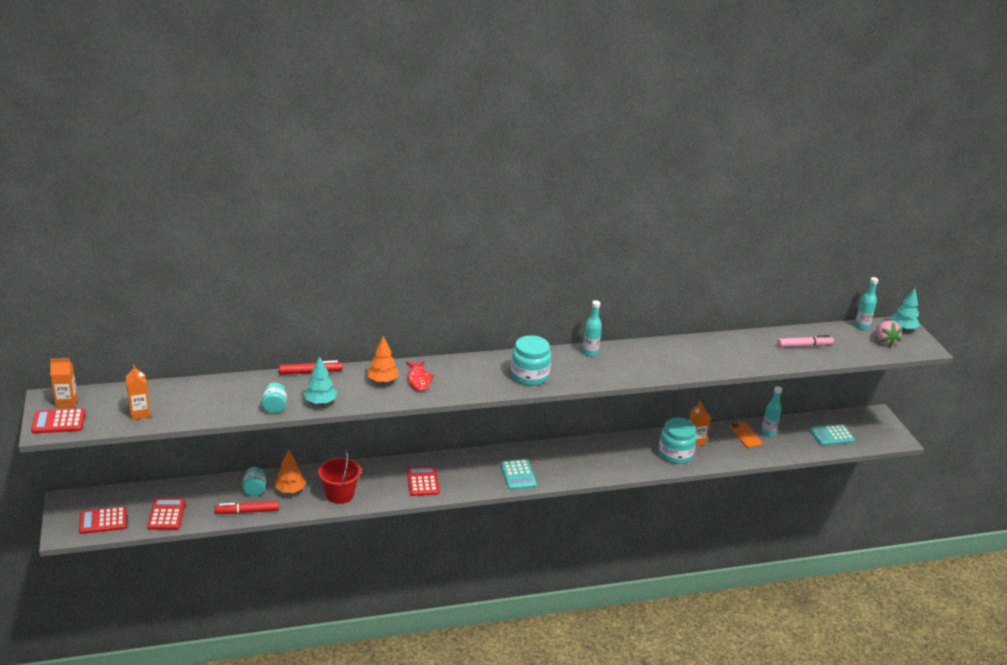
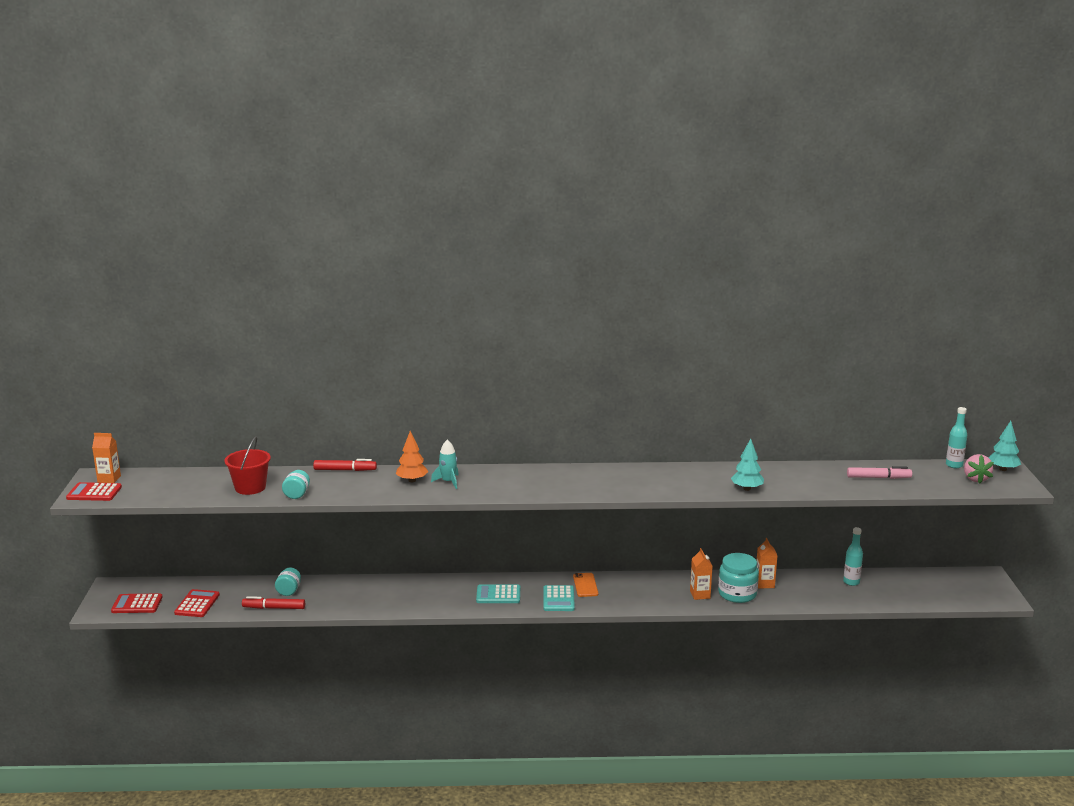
camera: 15 degrees right, 10 degrees down
(140, 413) = (170, 491): orange carton -> orange carton (700, 595)
(290, 490) = (323, 594): orange tree -> none
(320, 402) = (343, 493): turquoise tree -> turquoise tree (747, 488)
(339, 494) = (370, 601): red bucket -> red bucket (250, 488)
(418, 380) = (448, 482): red fish -> turquoise rocket
(422, 481) = (457, 597): red calculator -> none
(529, 376) = (563, 485): turquoise jar -> none
(590, 352) = (636, 470): turquoise bottle -> none
(745, 435) = (824, 582): orange phone -> orange phone (585, 585)
(831, 435) = (925, 590): turquoise calculator -> turquoise calculator (498, 595)

